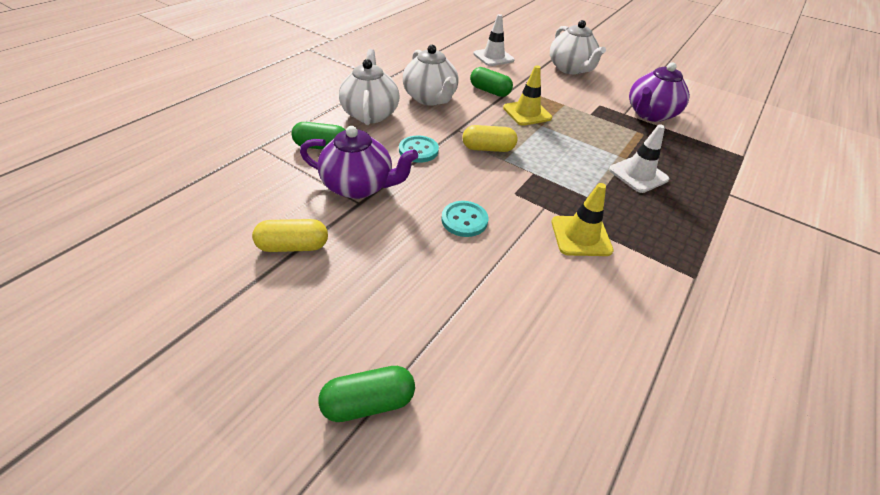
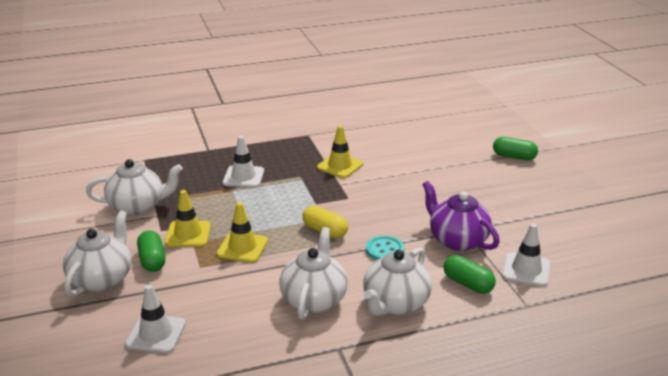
camera: 140 degrees left, 15 degrees down
(270, 179) = (526, 270): none -> white traffic cone
(293, 246) = (525, 220): yellow capsule -> none
(464, 220) = (401, 196): turquoise button -> none
(489, 91) = (240, 284): green capsule -> green capsule (152, 260)
(578, 108) = (188, 234): none -> yellow traffic cone
(649, 114) = (138, 206): purple teapot -> white teapot

